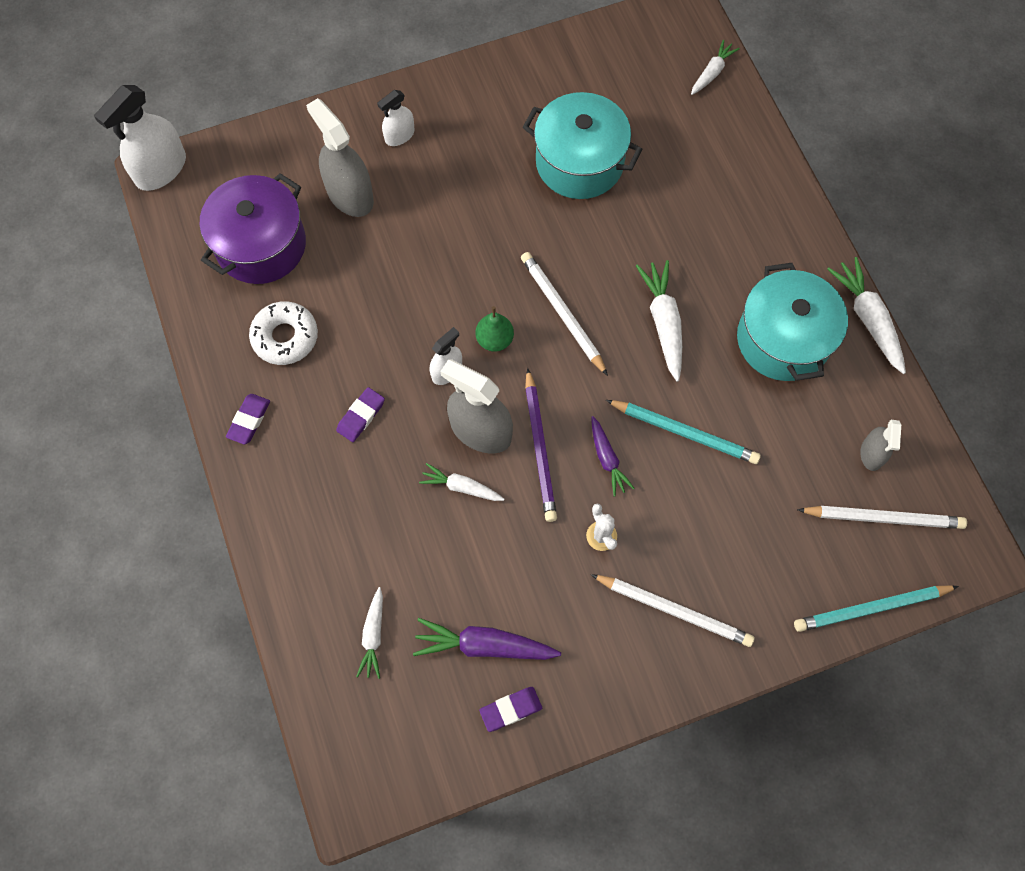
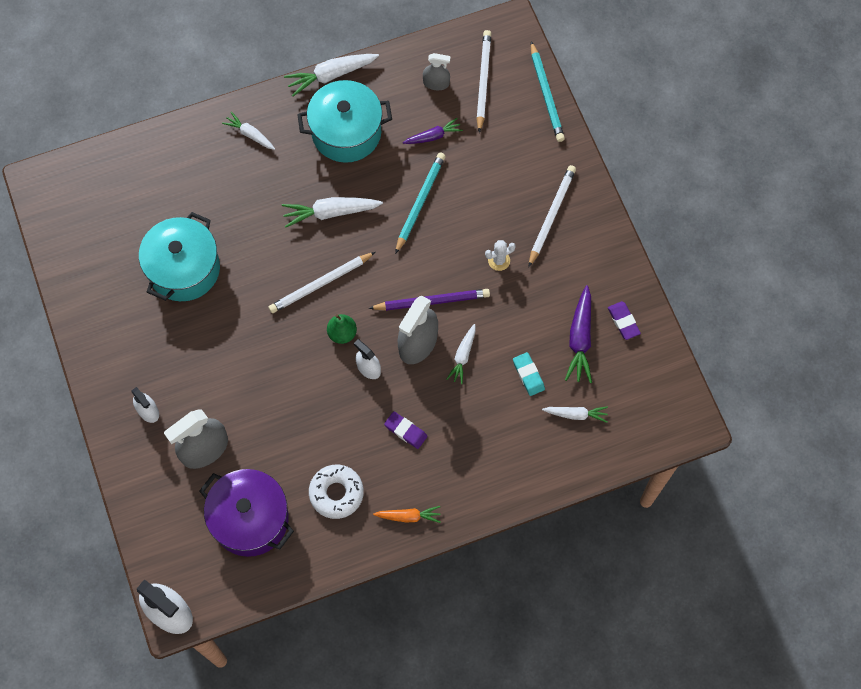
camera: 90 degrees left, 0 degrees up
(249, 420) = (408, 516): purple eraser -> orange carrot
(432, 572) = (528, 375): none -> turquoise eraser
(607, 459) = (440, 255): purple carrot -> purple carrot (433, 136)
(712, 72) = (103, 166): white carrot -> white carrot (250, 134)

